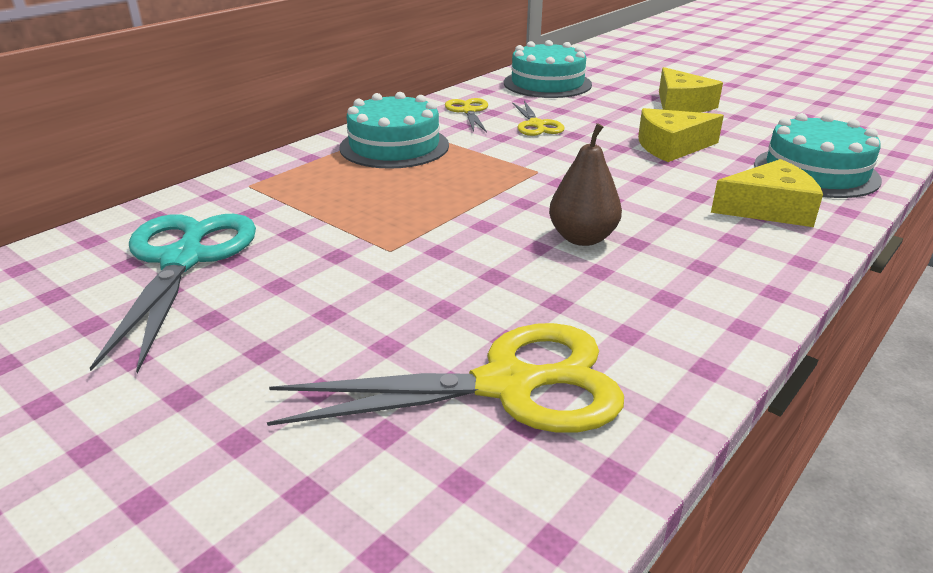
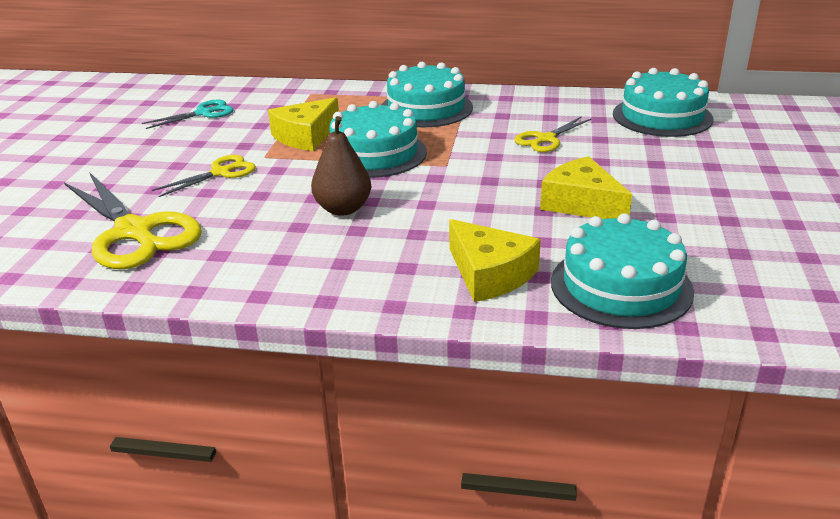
camera: 60 degrees right, 0 degrees up
(183, 260) = (203, 113): turquoise scissors -> turquoise scissors, size x0.53
(468, 111) = (536, 109): yellow scissors -> yellow scissors (221, 173)
(469, 193) = (374, 154): none -> turquoise cake
(681, 105) = (713, 185): yellow cheese -> yellow cheese (306, 136)

